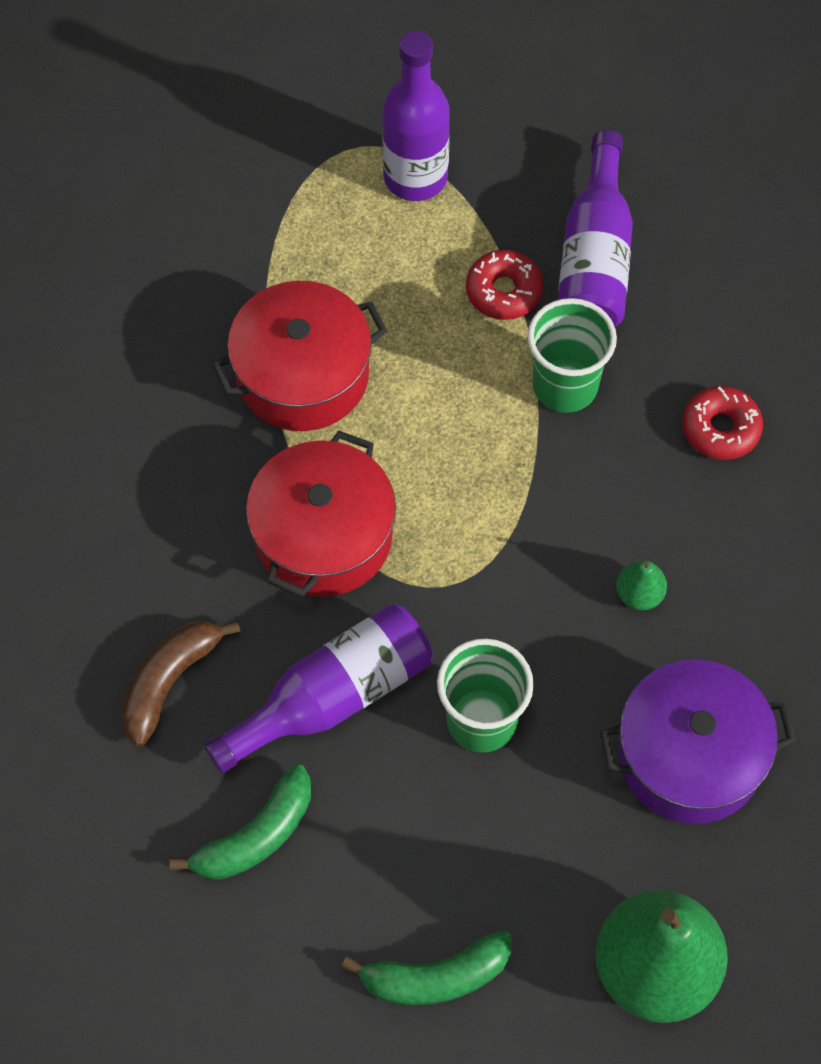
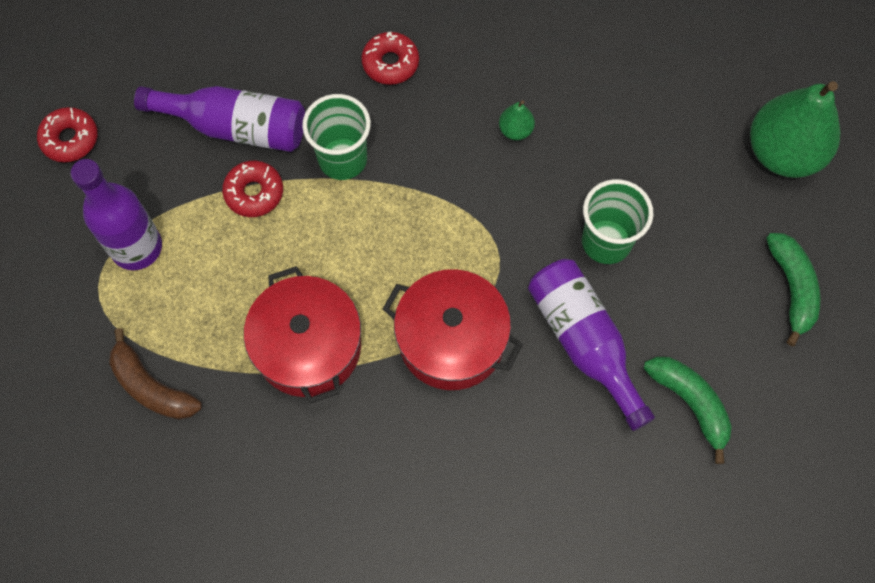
camera: 85 degrees left, 5 degrees up
(169, 681) = (566, 461): brown banana -> brown banana (151, 386)
(552, 86) = (70, 139): none -> red donut
(690, 756) = (636, 114): purple pot -> none

